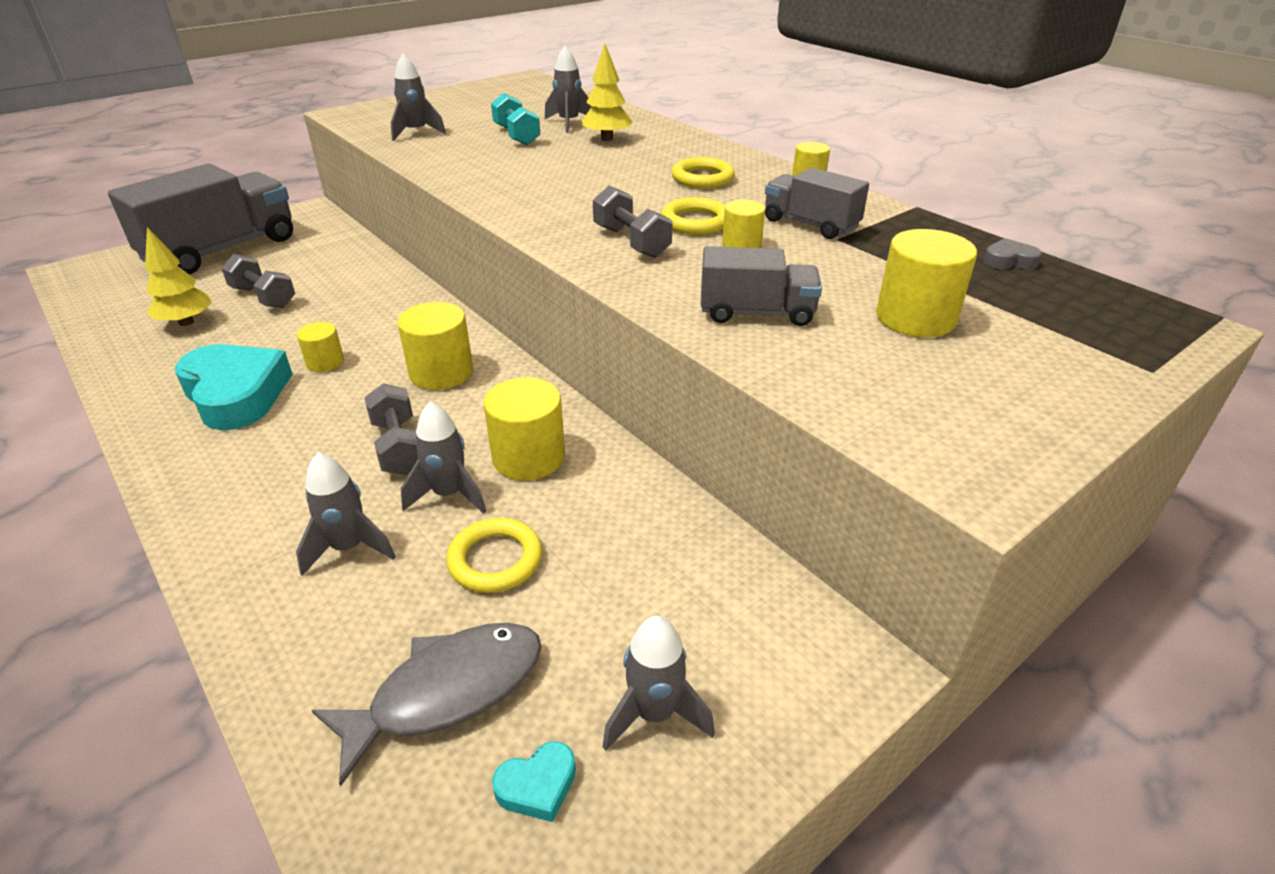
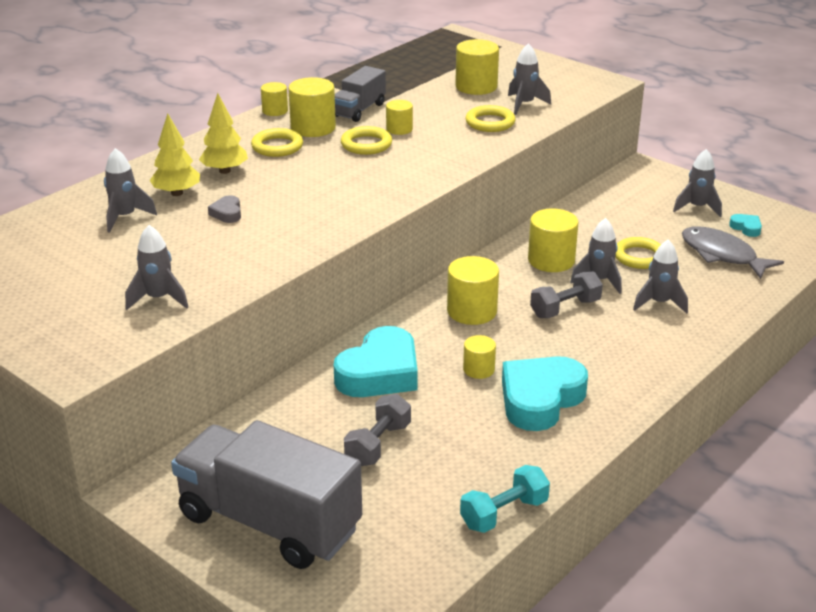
camera: 100 degrees left, 5 degrees down
(186, 322) = (441, 477): yellow tree -> yellow tree (225, 171)
(369, 306) = (380, 373): none -> turquoise heart
(516, 135) = (168, 239): turquoise dumbbell -> turquoise dumbbell (504, 513)
(631, 242) = (408, 163): grey dumbbell -> none
(754, 197) = (313, 128): none -> yellow cylinder
(756, 313) = (490, 123): grey truck -> yellow ring
(835, 355) = (524, 104): none -> grey rocket
(1008, 261) = (395, 62): grey heart -> grey heart (227, 213)

